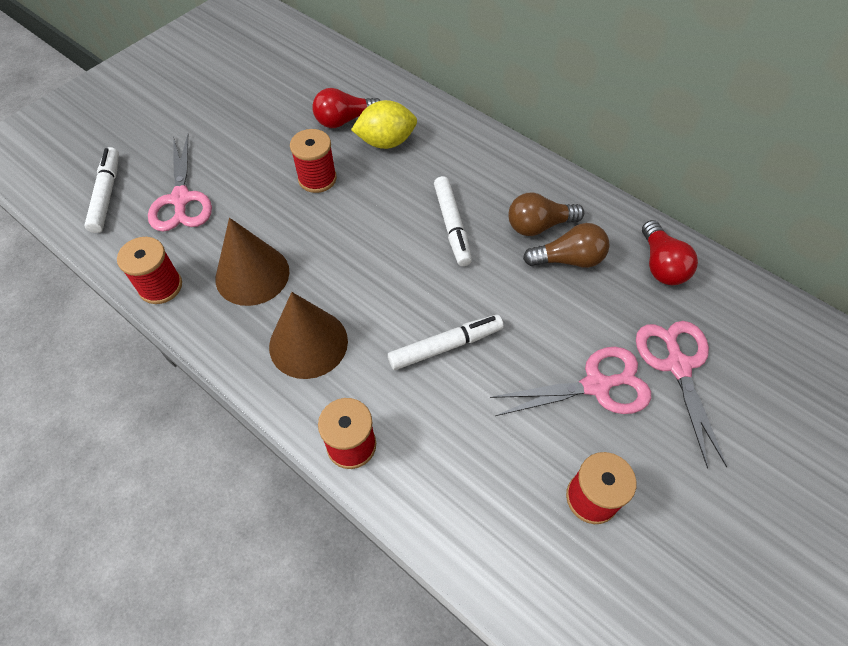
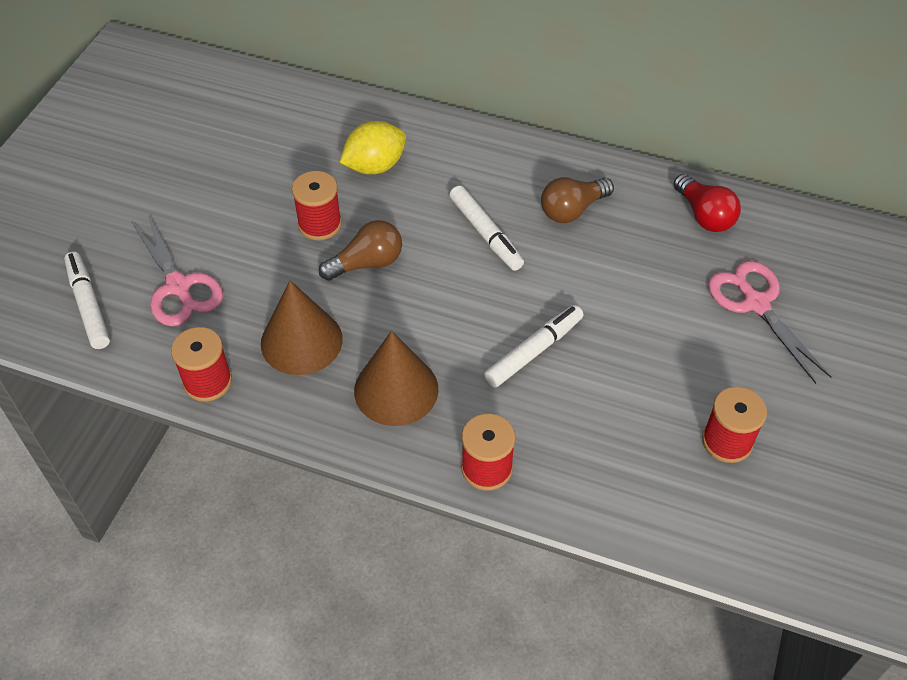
camera: 20 degrees left, 5 degrees down
(345, 120) = (317, 154): red light bulb -> none
(568, 259) = (615, 235): brown light bulb -> brown light bulb (367, 263)
(596, 385) = (690, 344): pink scissors -> none

